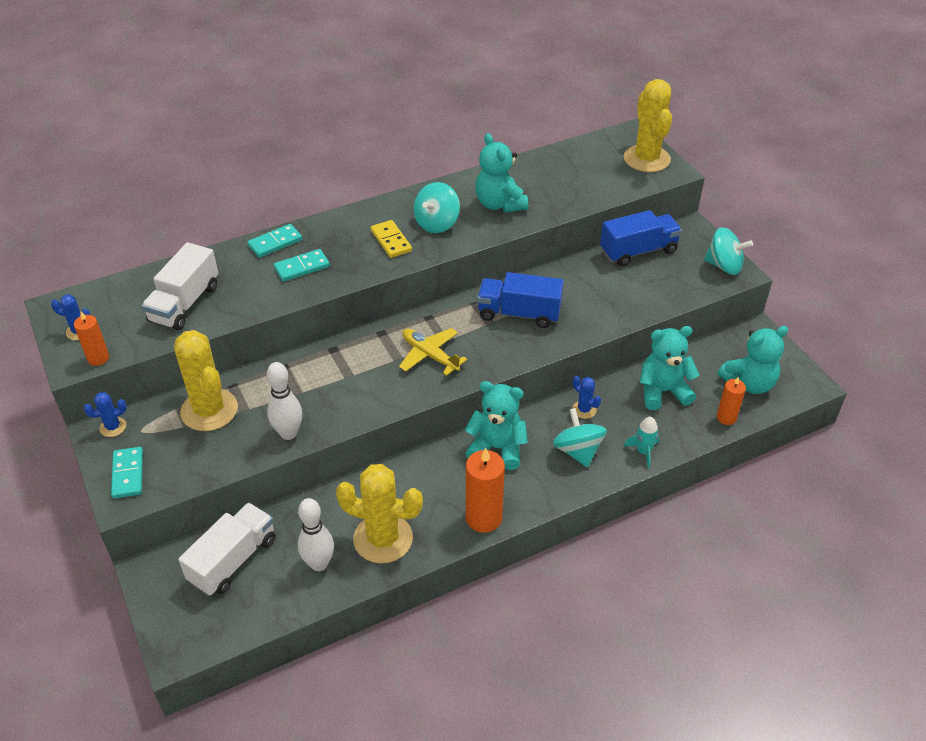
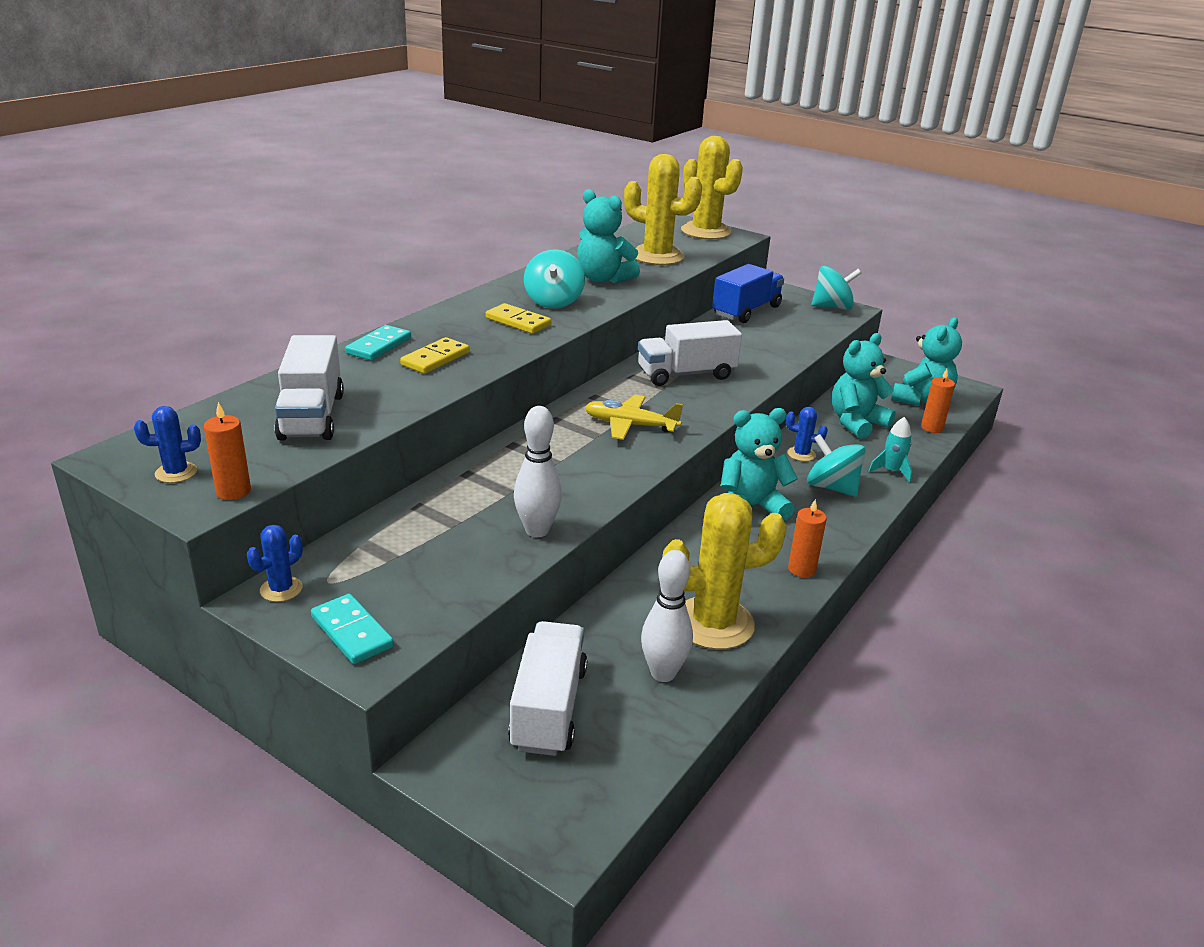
camera: 30 degrees left, 15 degrees down
(209, 410) = (408, 536): yellow cactus -> yellow cactus (657, 256)
(302, 267) = (435, 359): turquoise domino -> yellow domino
(483, 518) = (801, 569): orange candle -> orange candle, size x0.59
(519, 313) = (686, 374): blue truck -> white truck

